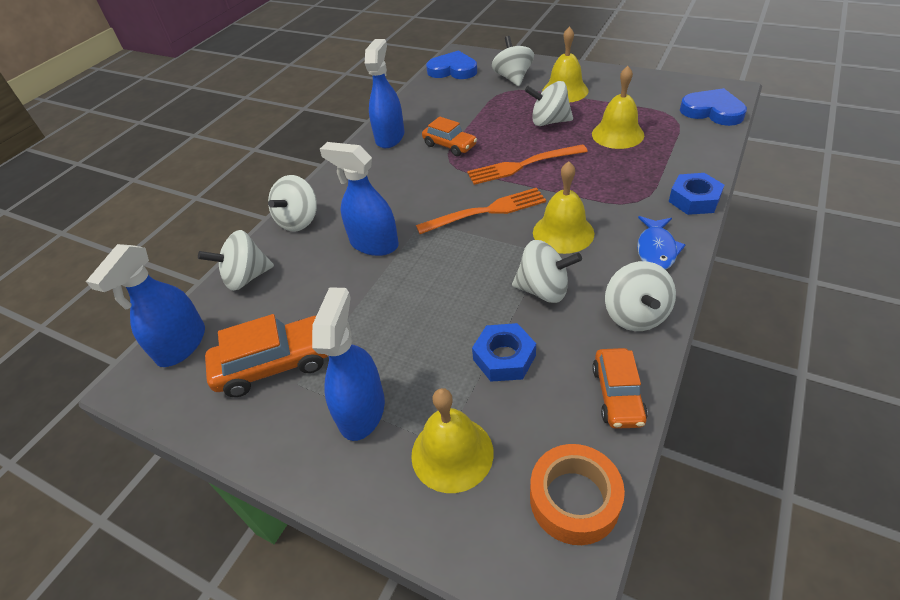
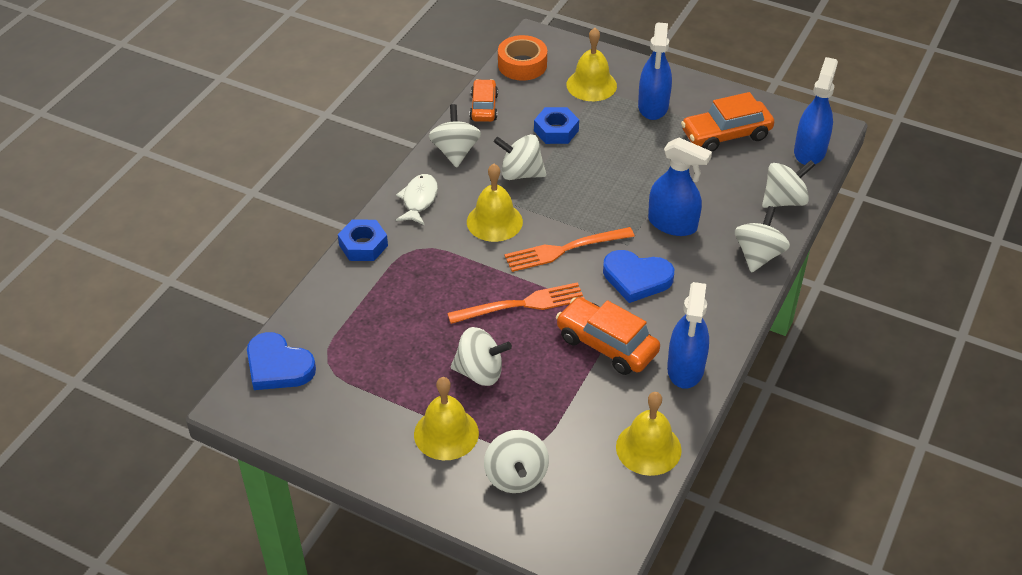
camera: 175 degrees right, 0 degrees up
(449, 145) = (606, 345): orange car -> orange car, size x1.51
(453, 70) = (610, 514): blue heart -> blue heart (636, 278)
(617, 134) = (404, 340): yellow bell -> yellow bell (648, 448)
(656, 249) = (419, 200): blue fish -> white fish

